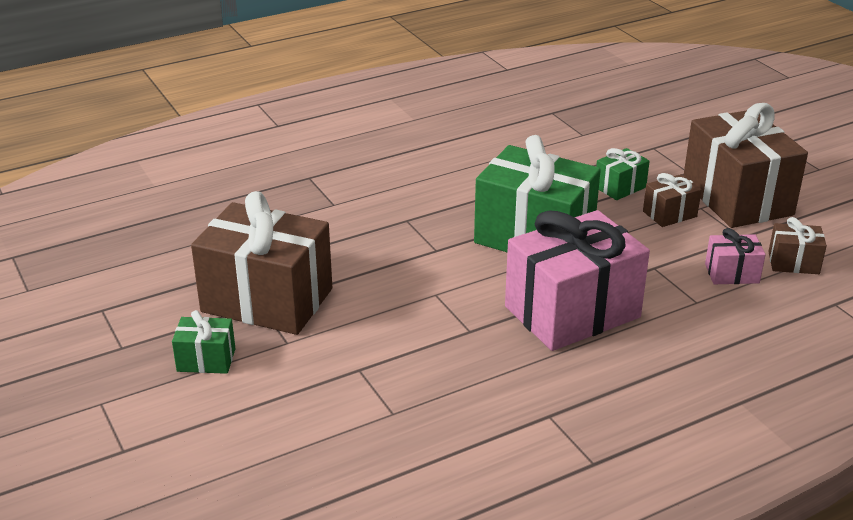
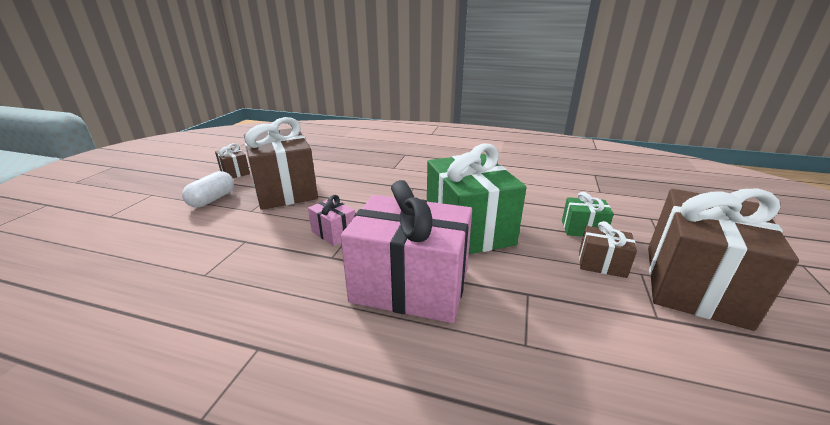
camera: 45 degrees right, 5 degrees down
(206, 360) = (212, 199): green gift -> white capsule
(732, 273) = (600, 342): pink gift -> pink gift (334, 233)
(793, 263) = (697, 377): brown gift -> brown gift (235, 172)

